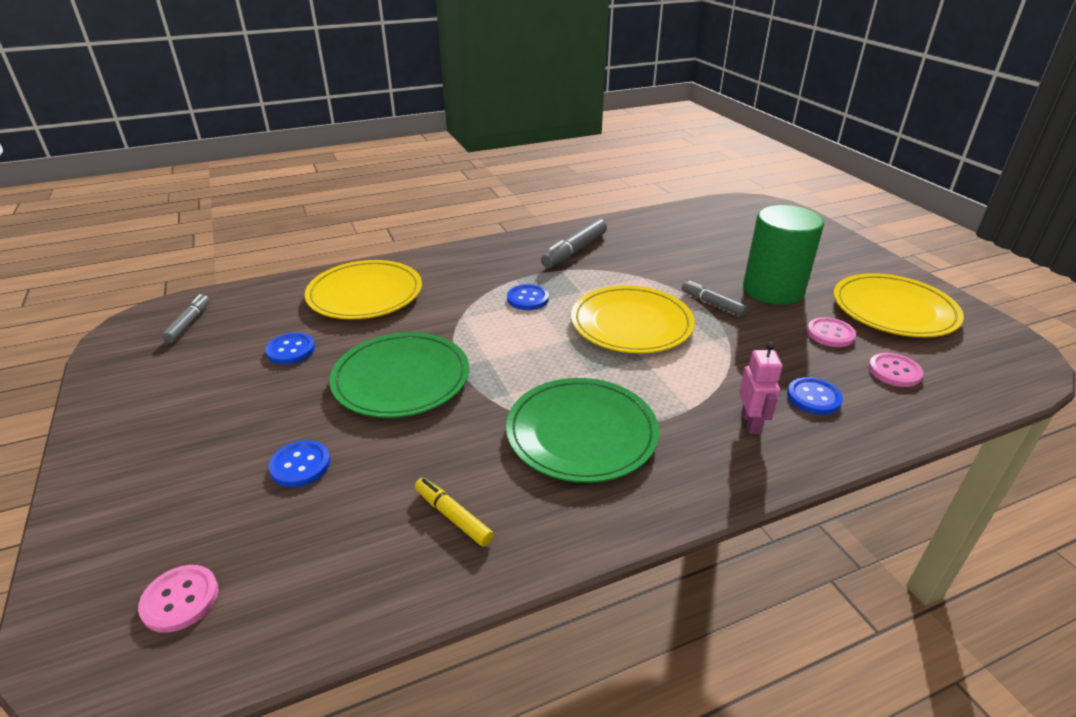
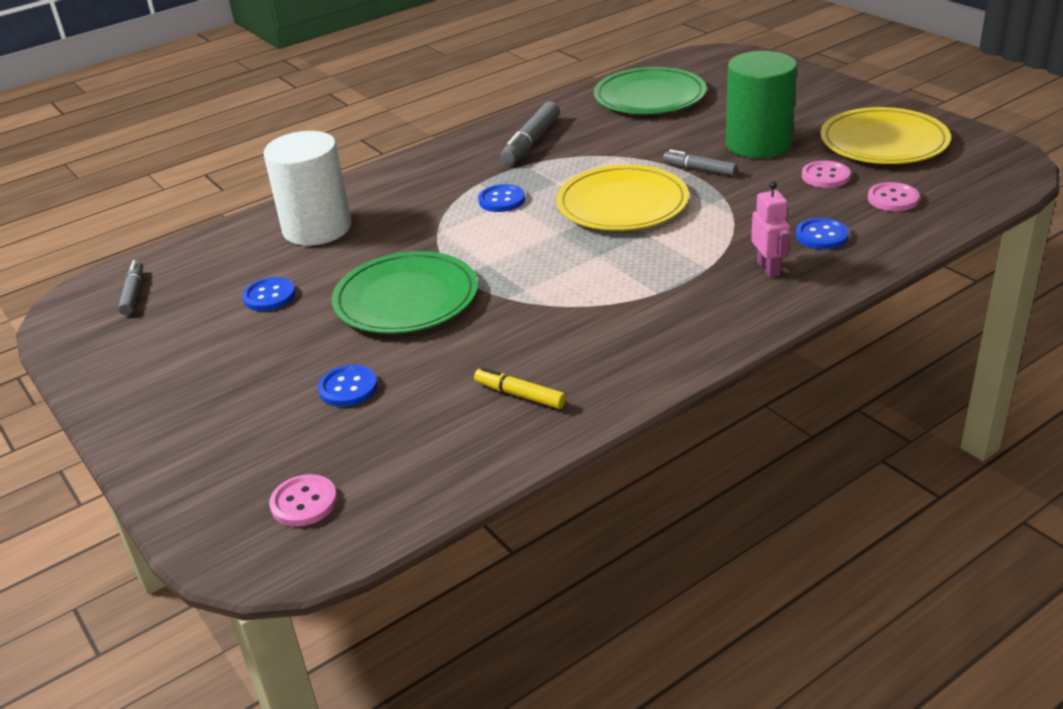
camera: 10 degrees left, 0 degrees up
(365, 294) = (317, 228): yellow plate -> white cylinder
(581, 433) = (611, 308): green plate -> green plate (649, 97)

